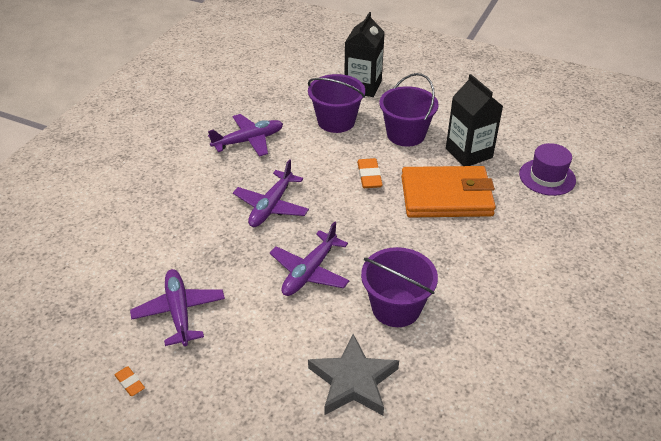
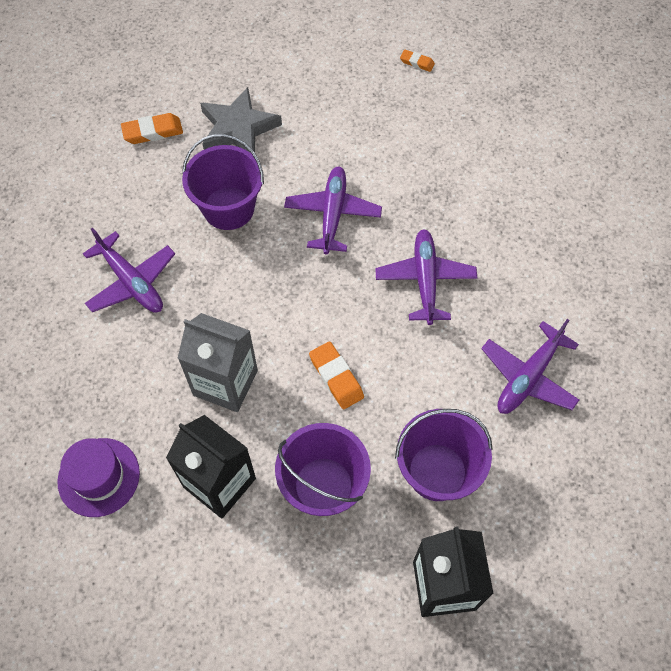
camera: 155 degrees right, 20 degrees up
(179, 311) = (426, 129): purple plane -> purple plane (132, 282)
(444, 412) = (153, 132): none -> orange eraser
(446, 196) = (225, 383): orange wallet -> grey carton

